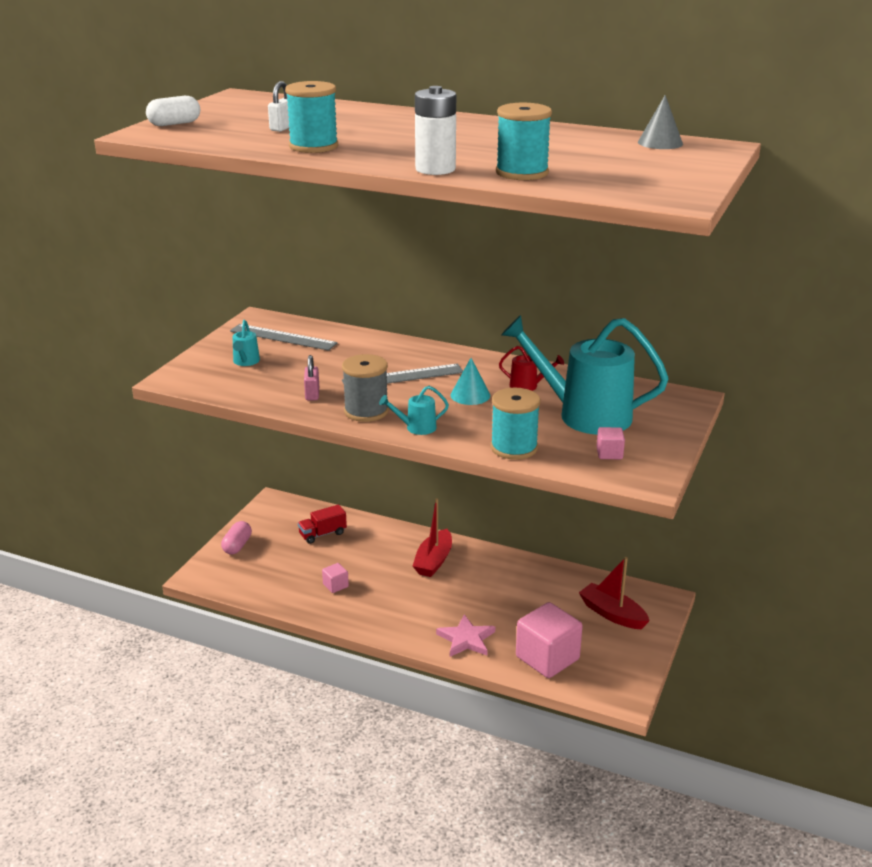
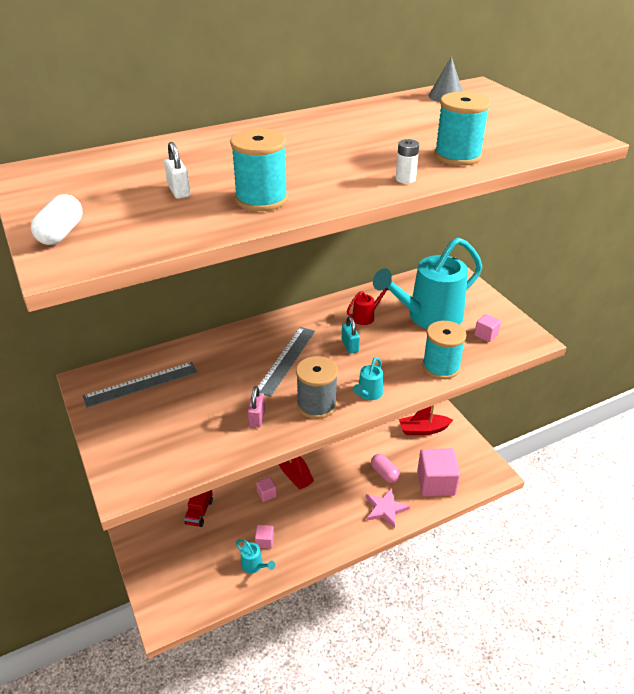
camera: 50 degrees left, 10 degrees up
(237, 546) = (154, 572): pink capsule -> pink capsule (384, 473)
(245, 362) = (155, 426): turquoise watering can -> turquoise watering can (254, 565)
(312, 394) = (257, 418): pink padlock -> pink padlock turned 60 degrees clockwise
(389, 558) = (266, 494): none -> pink cube
(435, 169) = (405, 179): white battery -> white battery, size x0.53
(470, 395) = (350, 346): turquoise cone -> turquoise padlock

